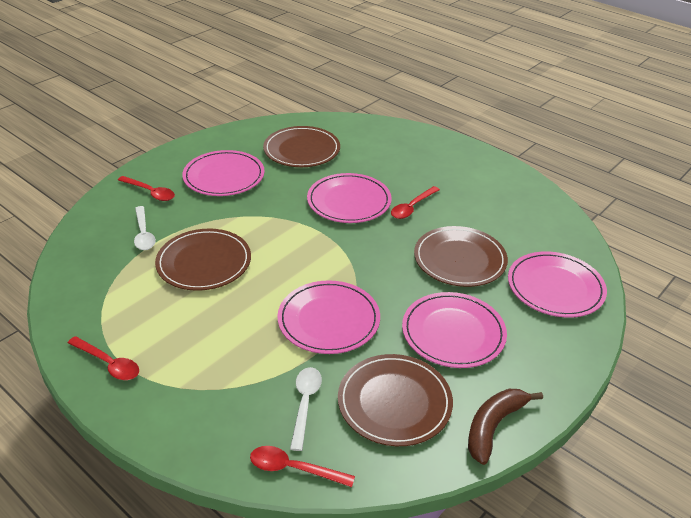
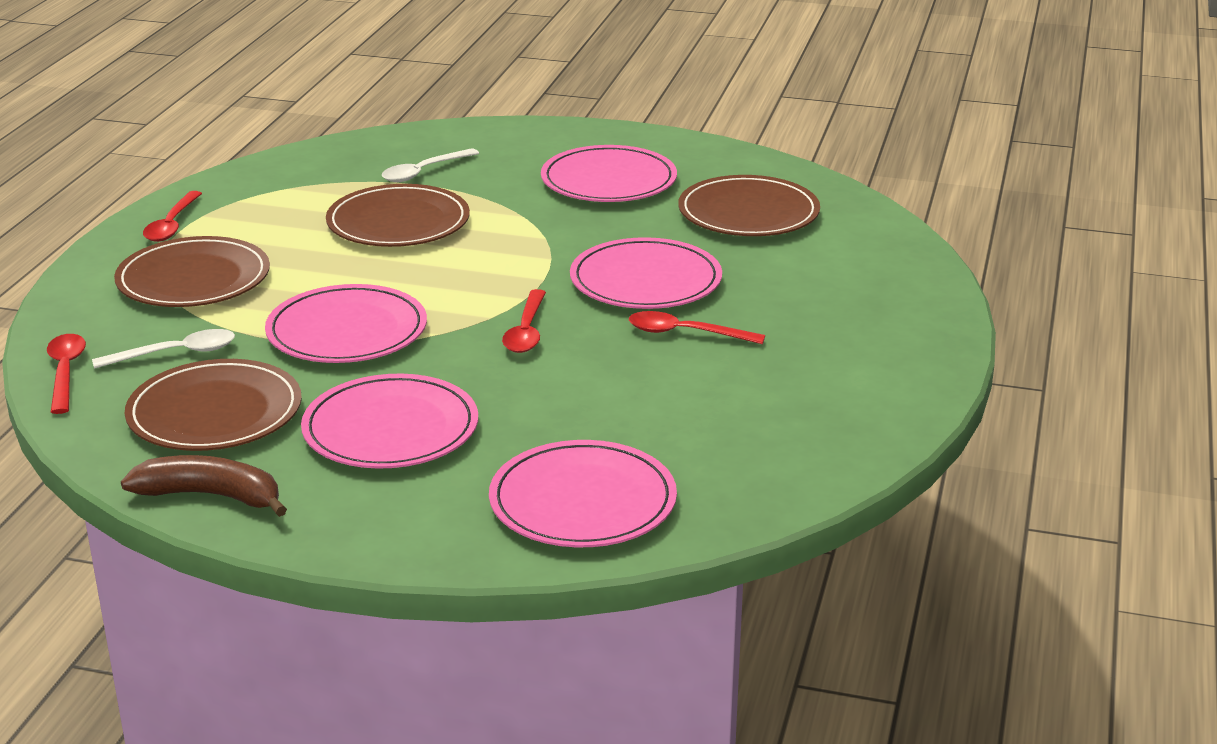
camera: 65 degrees right, 10 degrees down
(150, 192) = (518, 149): red spoon -> red spoon (526, 331)
(459, 259) = (580, 401): brown plate -> brown plate (193, 279)

